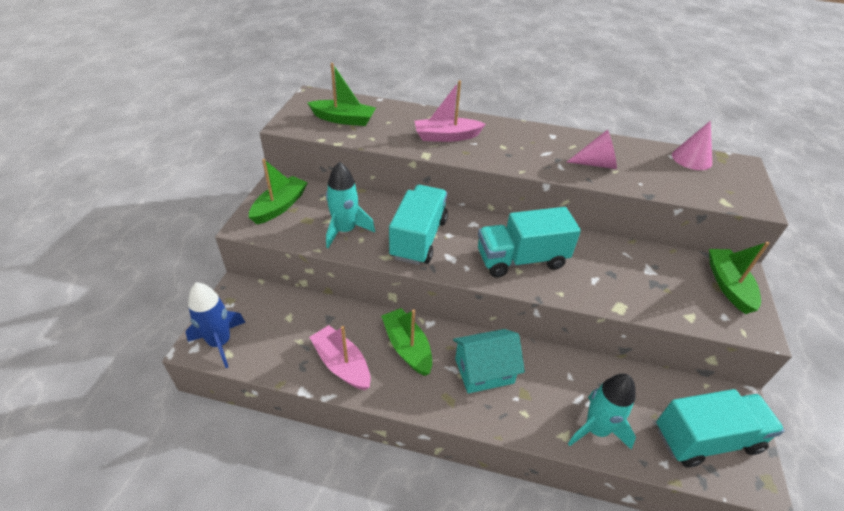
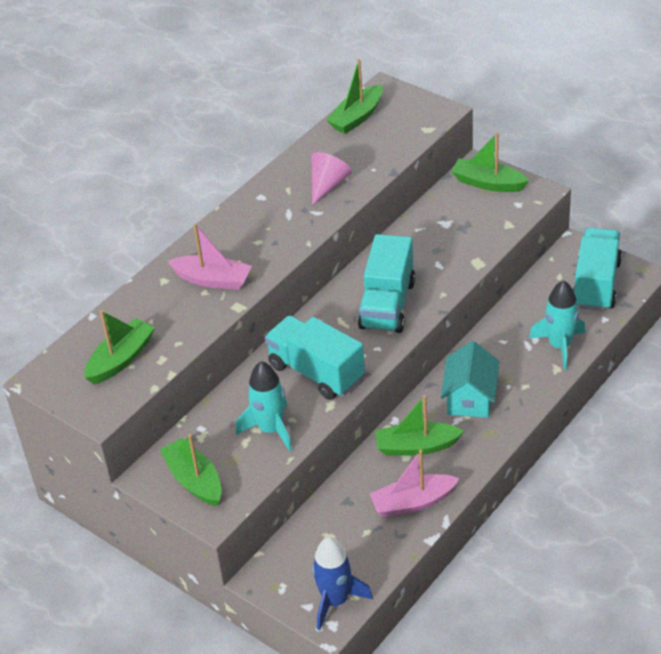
camera: 60 degrees left, 0 degrees up
(446, 136) = (212, 280): pink boat -> pink boat turned 90 degrees counterclockwise
(691, 159) = (357, 117): pink cone -> green boat

